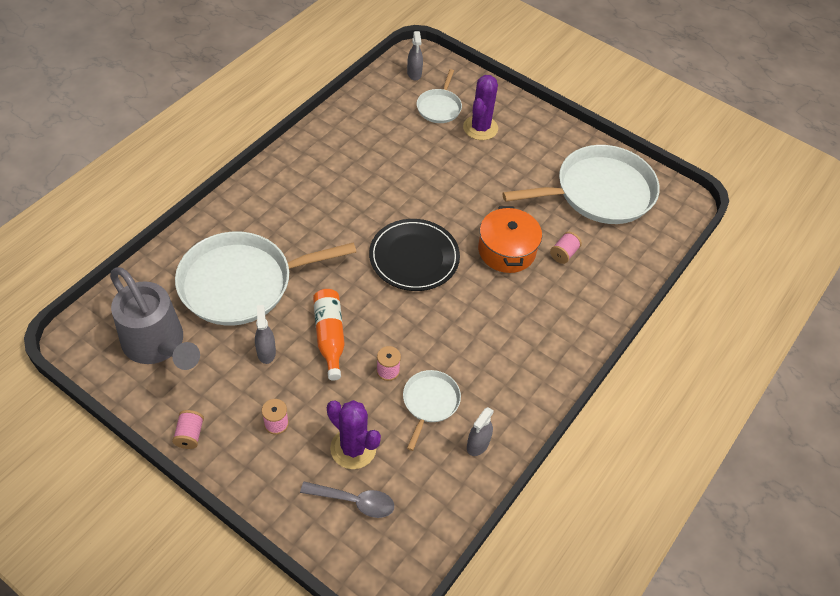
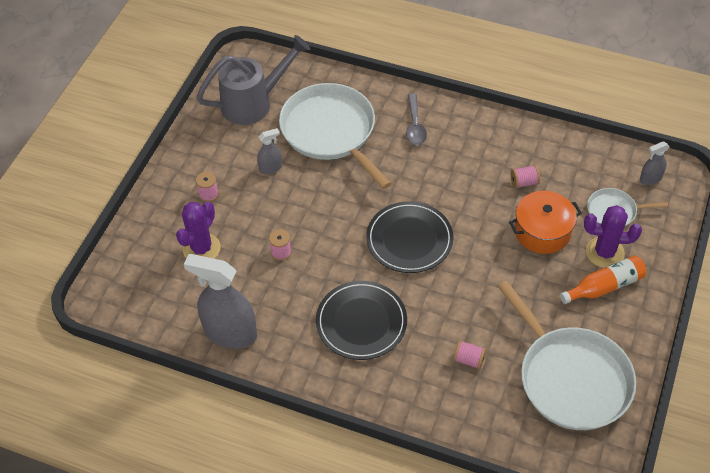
camera: 80 degrees right, 0 degrees up
(158, 345) = (253, 103): grey watering can -> grey watering can turned 150 degrees counterclockwise
(190, 435) = (184, 147): pink spool -> pink spool (524, 182)
(329, 336) = (300, 203): orange bottle -> orange bottle (604, 286)
(354, 501) = (156, 262): grey spoon -> grey spoon (415, 126)
(430, 402) = (260, 289): white pan -> none
(478, 444) = (230, 333): grey spray bottle -> grey spray bottle, size x2.10
(499, 323) = (361, 322): none -> black plate
(506, 250) = (450, 310): orange pot -> orange pot (542, 231)

